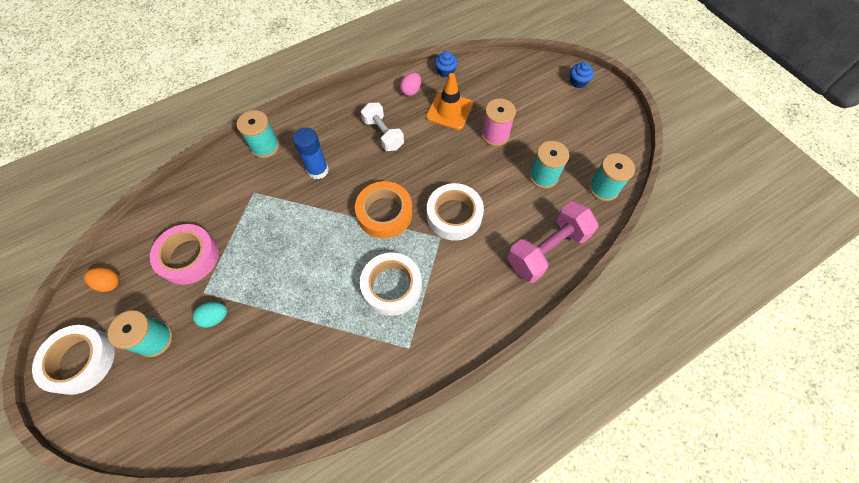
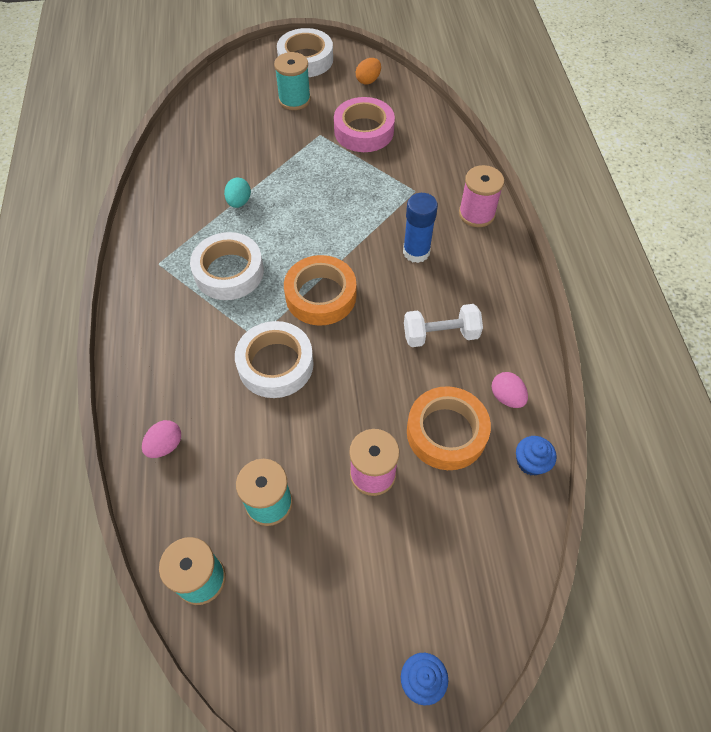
camera: 115 degrees right, 5 degrees down
(215, 317) = (289, 138): turquoise egg -> turquoise egg (239, 202)
(265, 146) = (476, 214): turquoise spool -> pink spool
(449, 111) = (446, 432): orange traffic cone -> orange tape
(547, 250) = (165, 445): pink dumbbell -> pink egg

